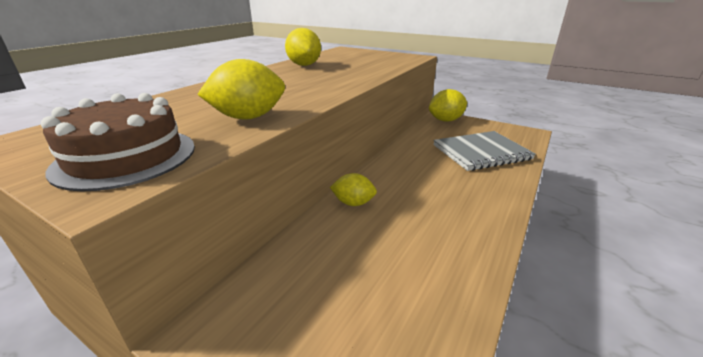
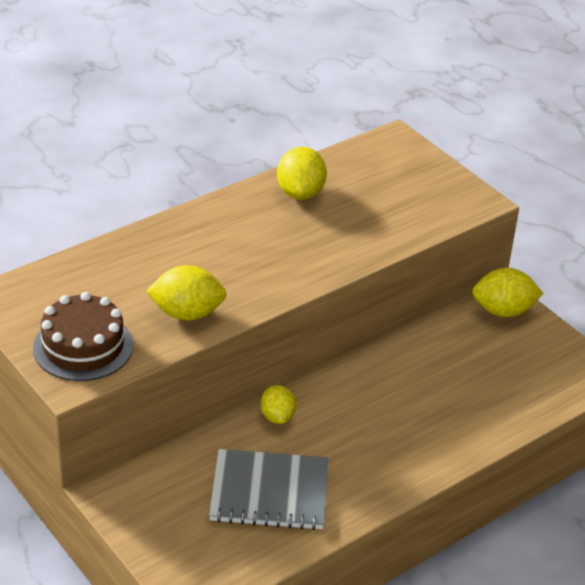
camera: 20 degrees right, 10 degrees up
(353, 203) = (277, 416): yellow lemon -> yellow lemon turned 45 degrees clockwise
(481, 152) = (487, 390): grey notebook -> grey notebook (269, 493)

